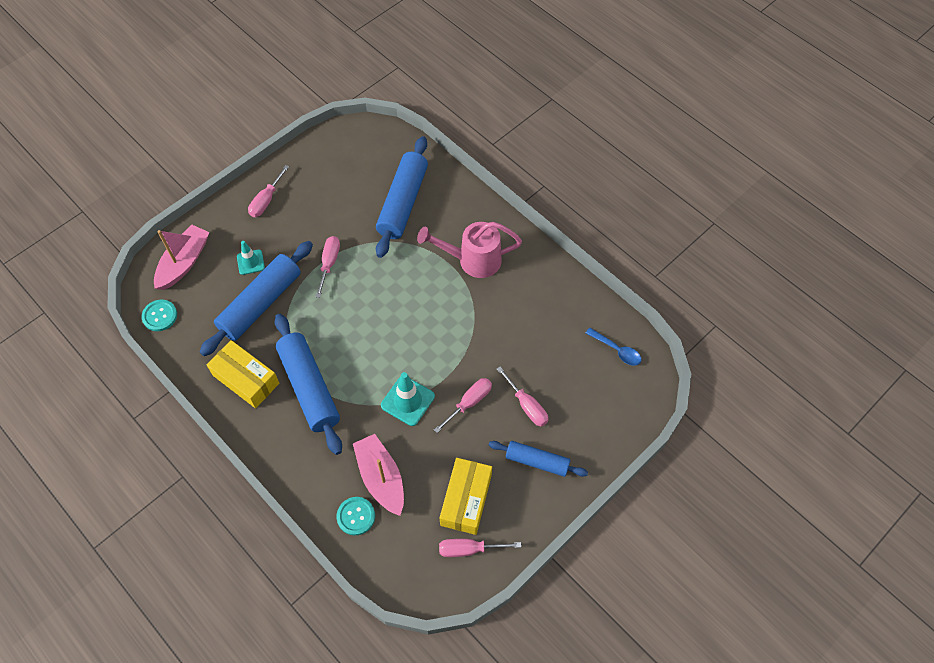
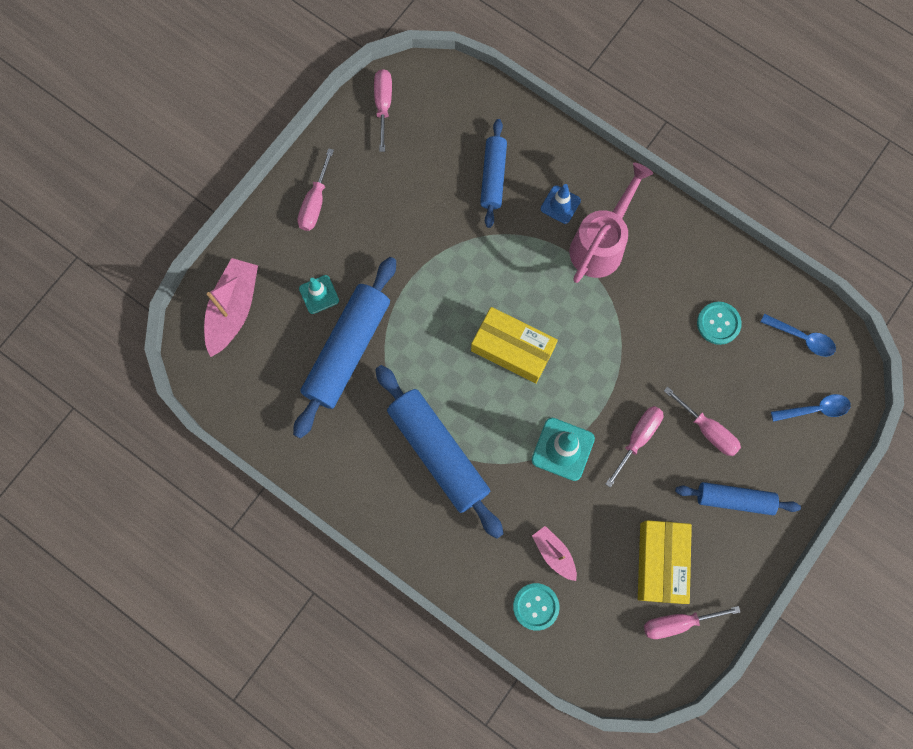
camera: 10 degrees left, 15 degrees up
(160, 316) = (224, 389): turquoise button -> turquoise button (718, 323)
(246, 379) = (357, 455): yellow box -> yellow box (512, 349)
(329, 263) = (420, 280): pink screwdriver -> pink screwdriver (383, 105)
(381, 478) = (554, 554): pink boat -> pink boat, size x0.57
(403, 203) = (493, 177): blue rolling pin -> blue rolling pin, size x0.59
(449, 229) = (560, 204): none -> blue traffic cone
(473, 260) = (600, 244): pink watering can -> pink watering can turned 135 degrees clockwise
(617, 404) = (815, 409): none -> blue spoon

